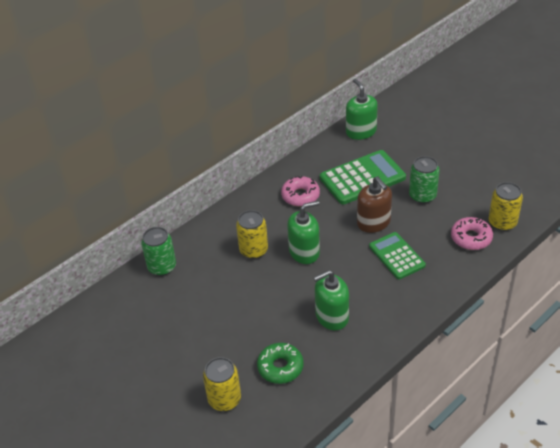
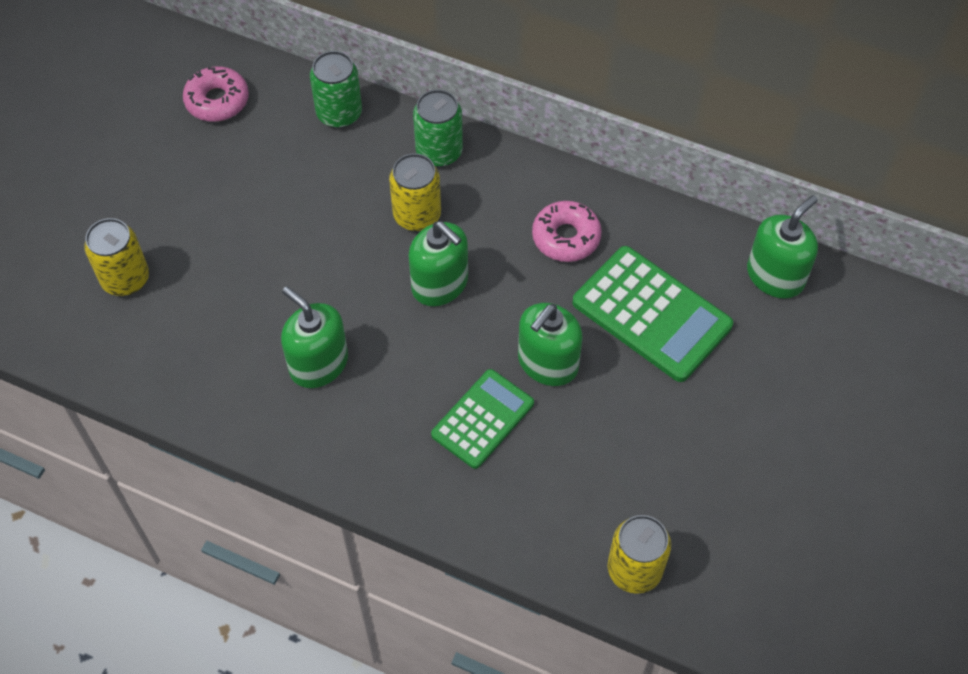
camera: 65 degrees right, 15 degrees up
(280, 367) = (200, 327): green donut -> none
(373, 222) = (547, 363): brown soap dispenser -> green soap dispenser
(422, 196) = (648, 420): green can -> green can (439, 152)
(471, 238) = (572, 525): pink donut -> pink donut (217, 101)

